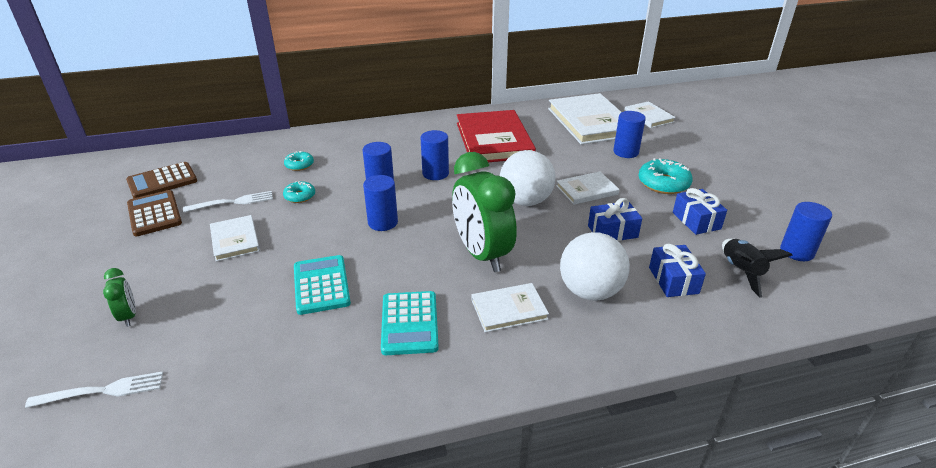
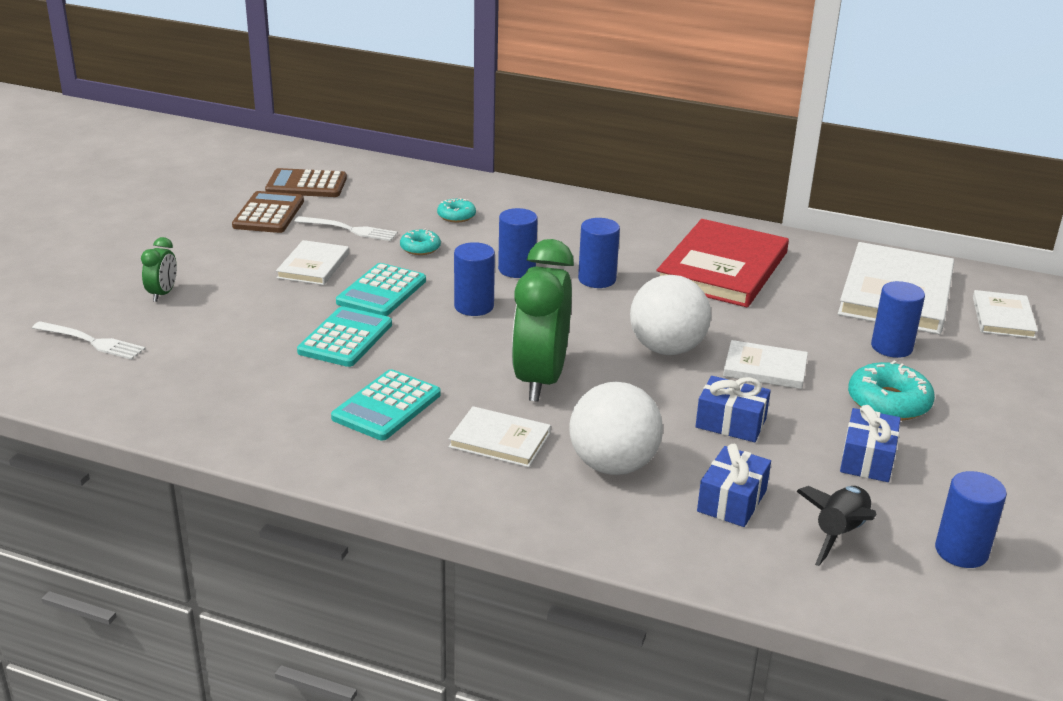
camera: 35 degrees right, 5 degrees down
(308, 238) = (381, 292): none -> turquoise calculator

